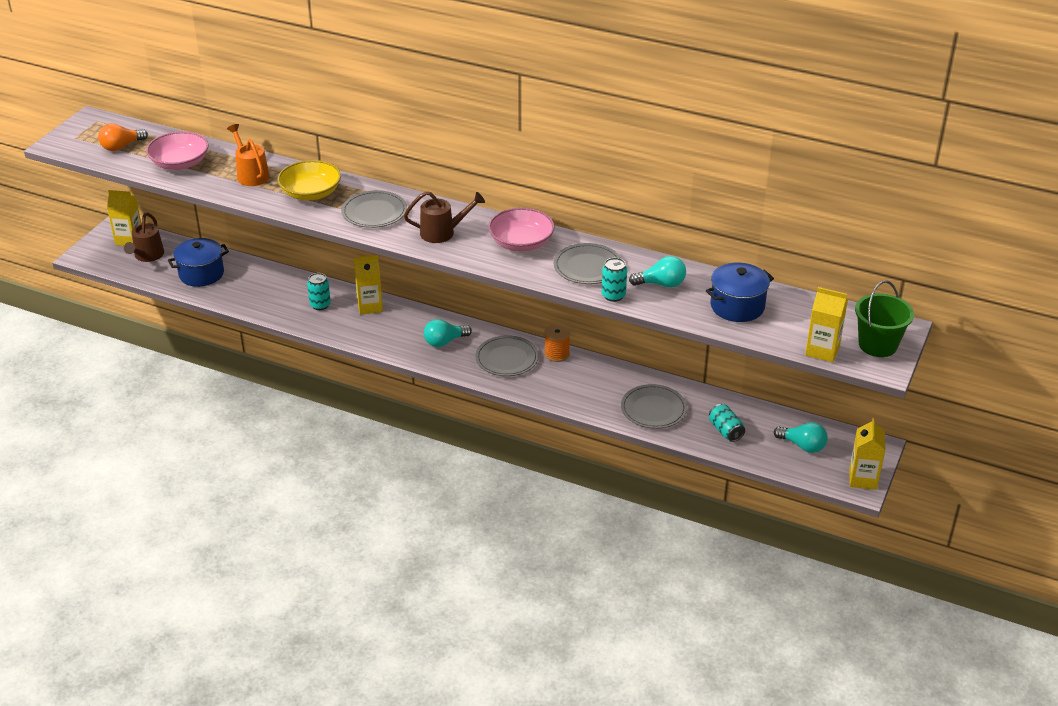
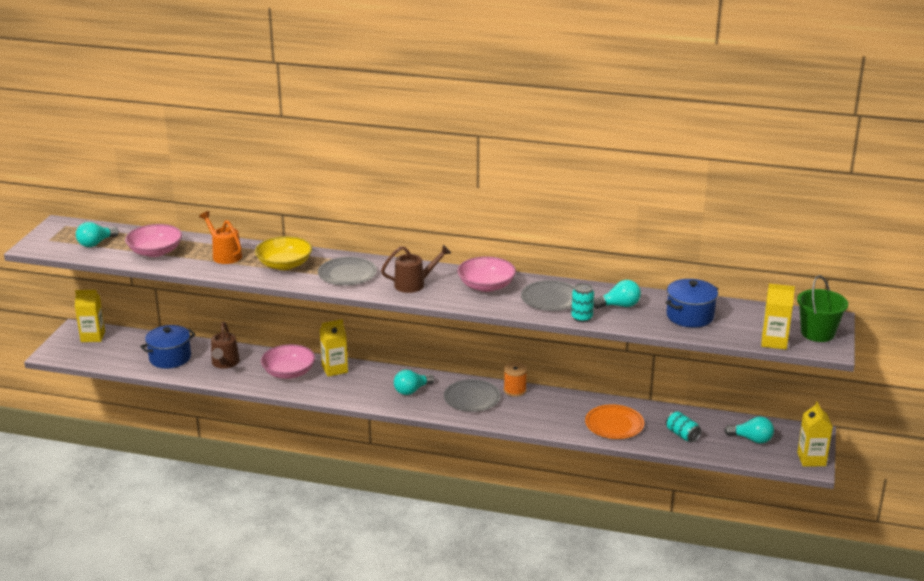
camera: 10 degrees left, 10 degrees down
(121, 147) = (96, 243): orange light bulb -> turquoise light bulb
(147, 256) = (114, 348): brown watering can -> brown watering can (224, 363)
(320, 305) = (289, 372): turquoise can -> pink bowl
(653, 409) = (614, 424): grey plate -> orange plate

